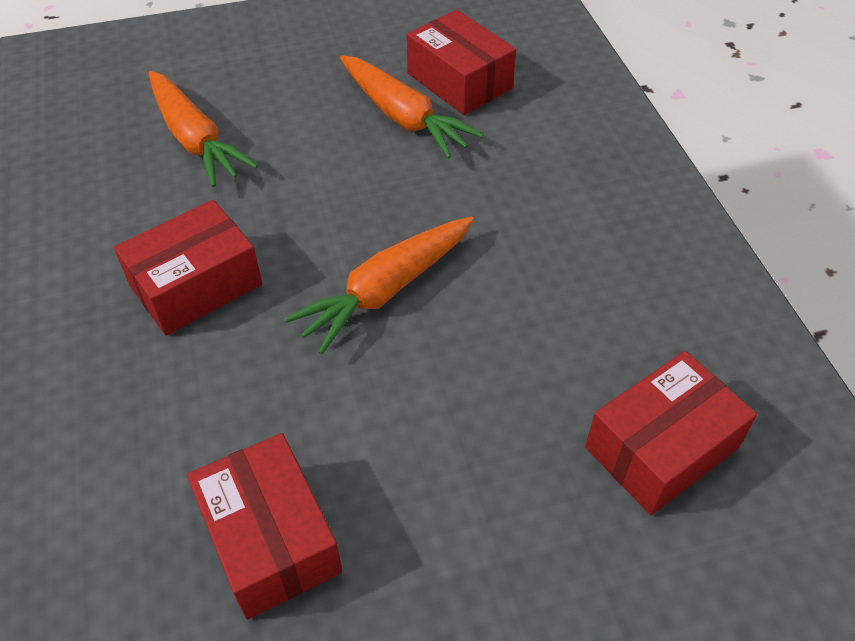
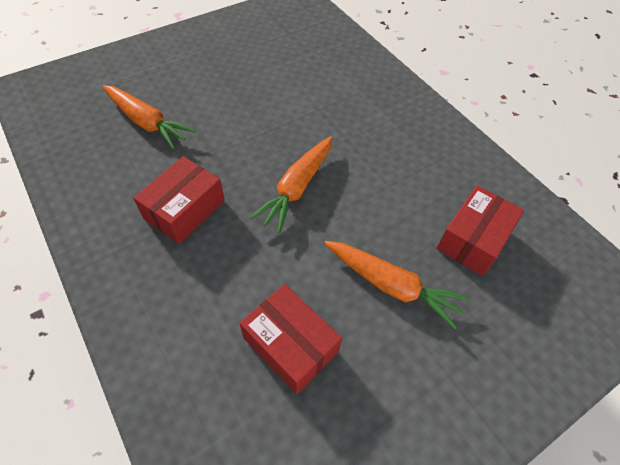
camera: 20 degrees left, 5 degrees up
(403, 117) = (266, 87): orange carrot -> orange carrot (391, 285)
(459, 81) = (289, 61): red box -> none

